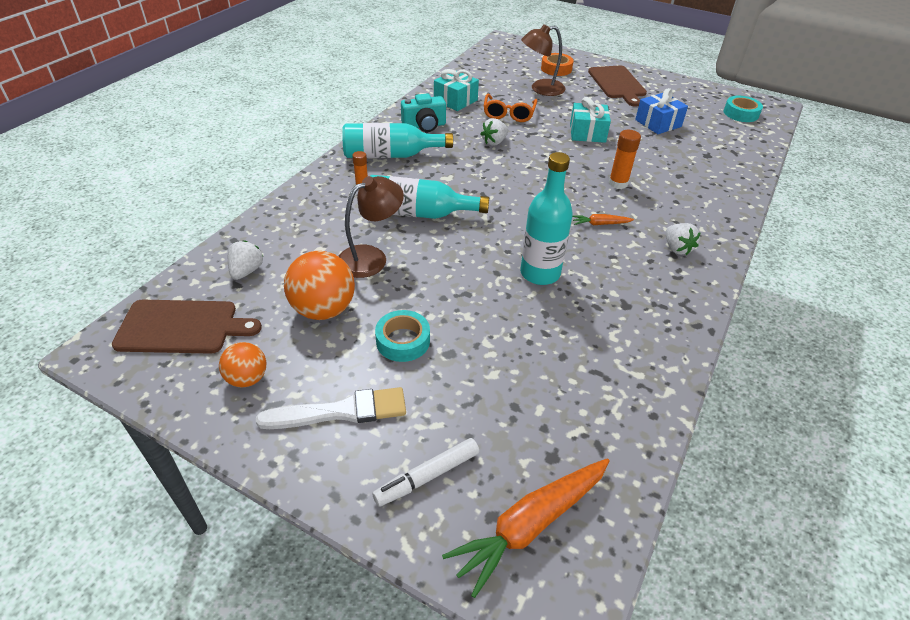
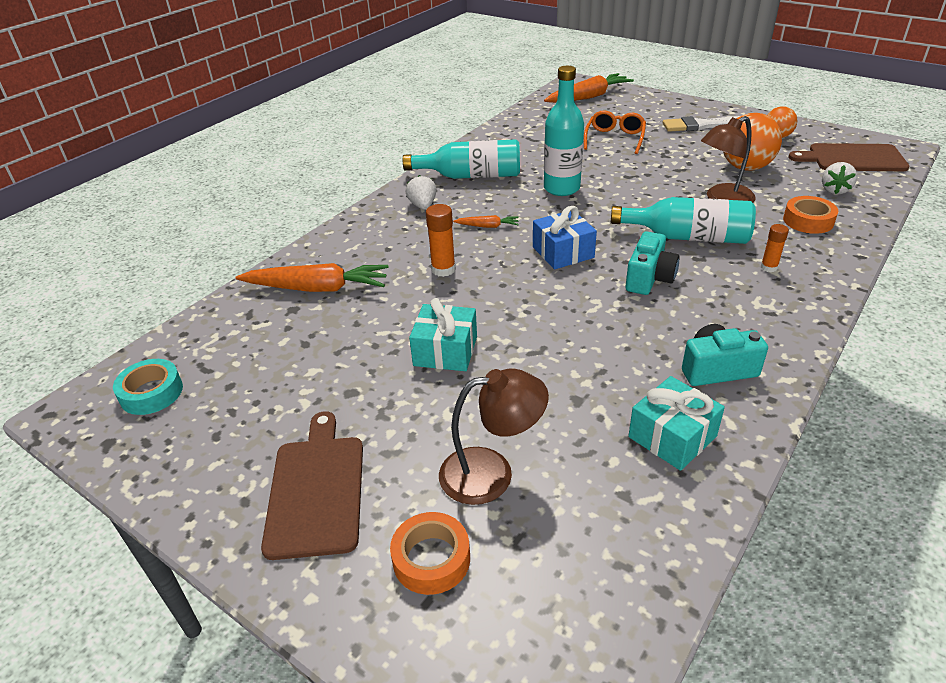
camera: 170 degrees left, 5 degrees down
(301, 231) = (808, 221): none -> orange tape
(391, 155) = (751, 312): turquoise bottle -> turquoise bottle (470, 176)
(403, 341) = (674, 152): turquoise tape -> none
(427, 476) = (644, 107): white marker -> none
(457, 177) = (649, 278): none -> turquoise camera
(494, 142) = (598, 334): white strawberry -> none
(509, 114) = (569, 396): orange glasses -> orange glasses (614, 139)
(658, 123) = (316, 371): blue gift -> blue gift (563, 252)
(703, 169) = (318, 288): none -> orange carrot

